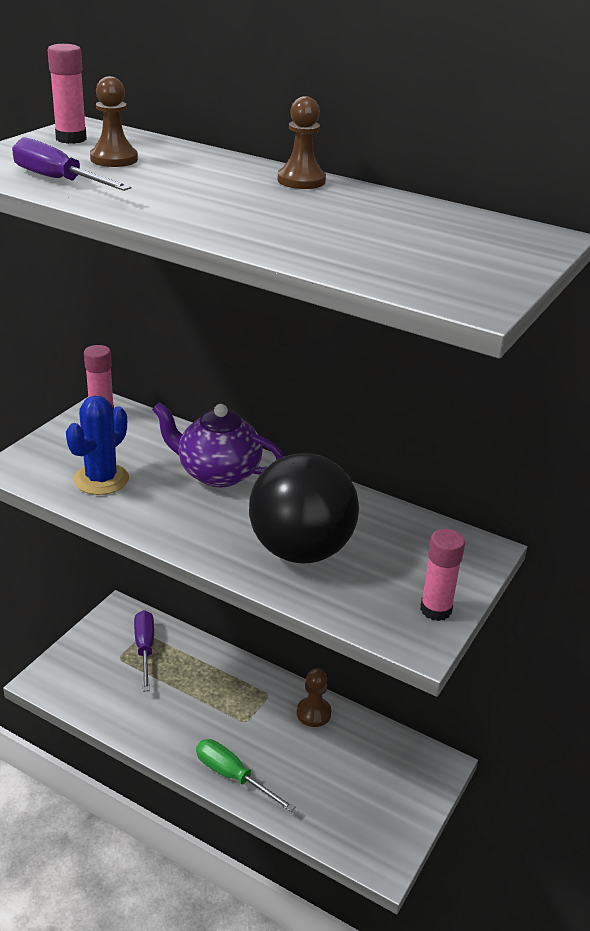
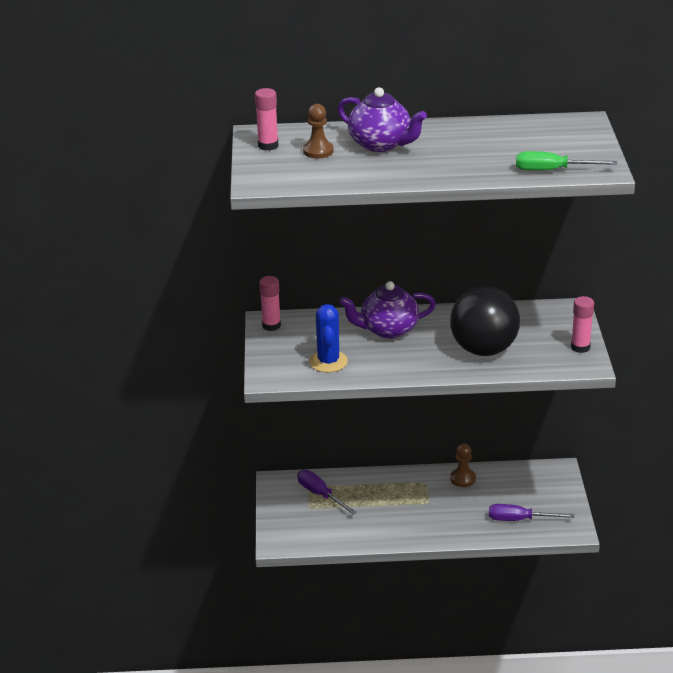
camera: 30 degrees left, 0 degrees up
(58, 180) = (319, 176): purple screwdriver -> purple screwdriver (519, 519)
(203, 175) = (381, 144): none -> purple teapot
(233, 776) = (452, 532): green screwdriver -> green screwdriver (552, 170)
(301, 180) = (432, 128): brown pawn -> none

